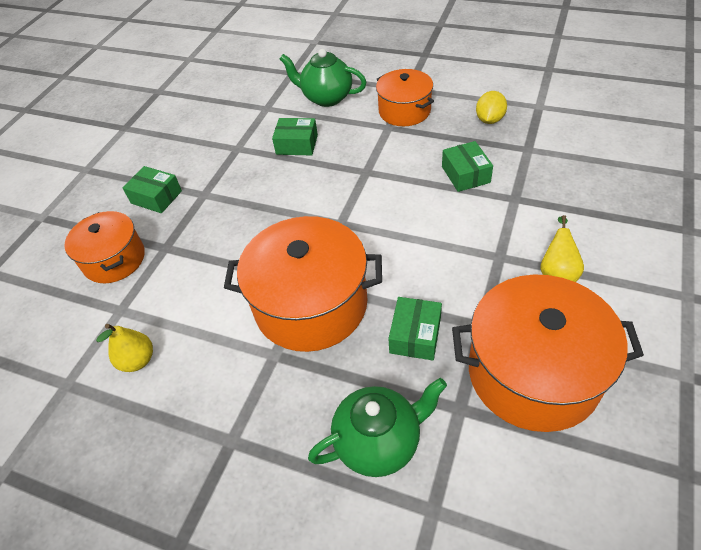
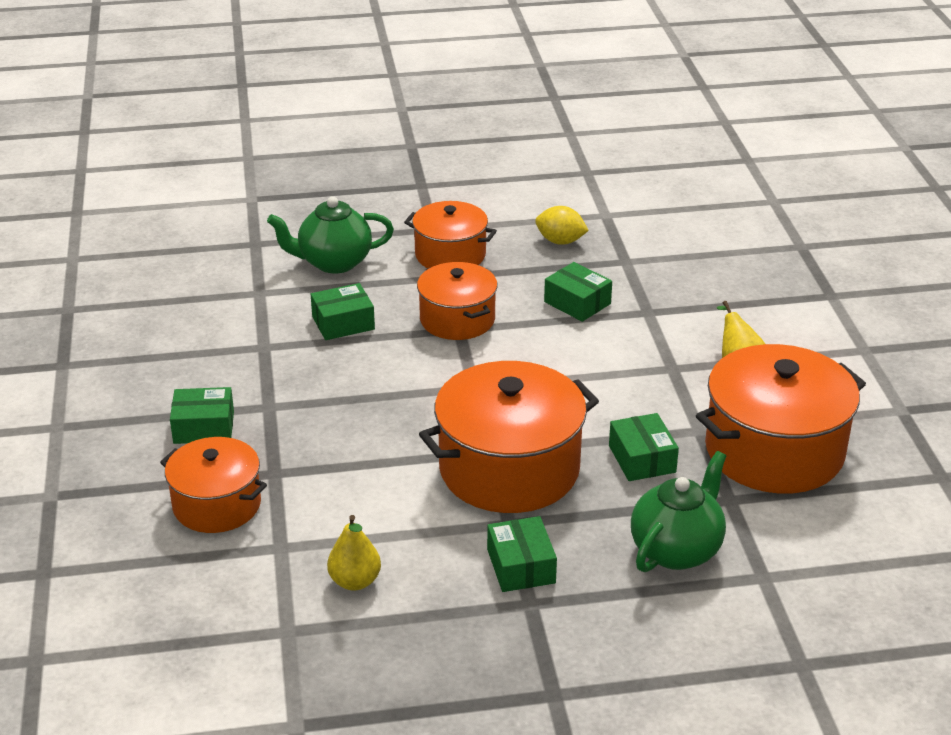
camera: 35 degrees left, 15 degrees down
(252, 400) = (521, 566): none -> green box
(371, 163) = (457, 319): none -> orange pot
(489, 120) = (560, 241): yellow lemon -> yellow lemon turned 60 degrees counterclockwise

